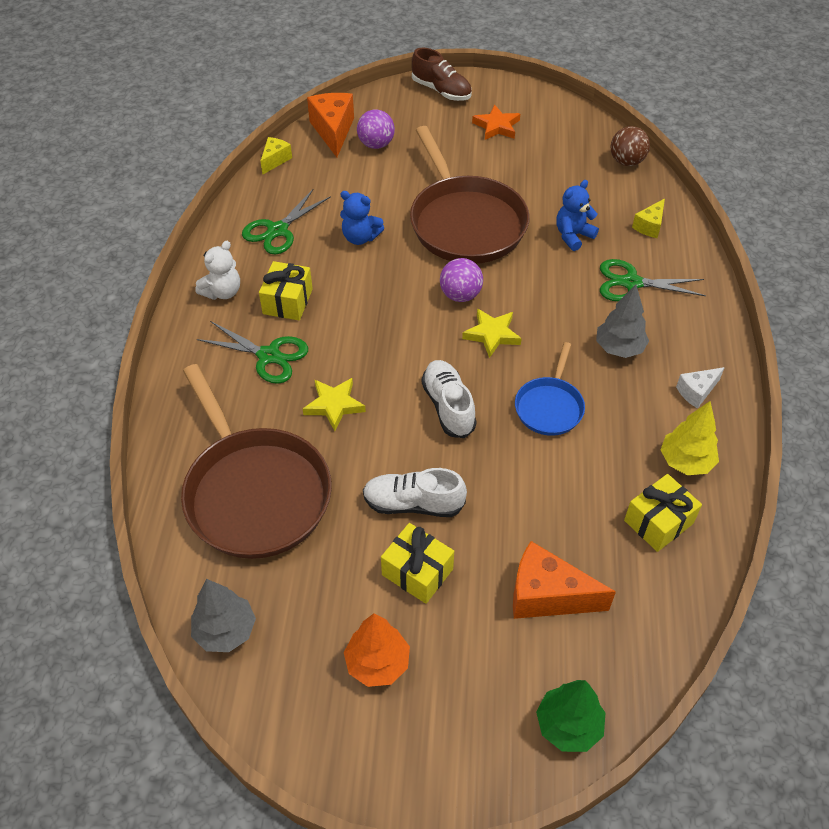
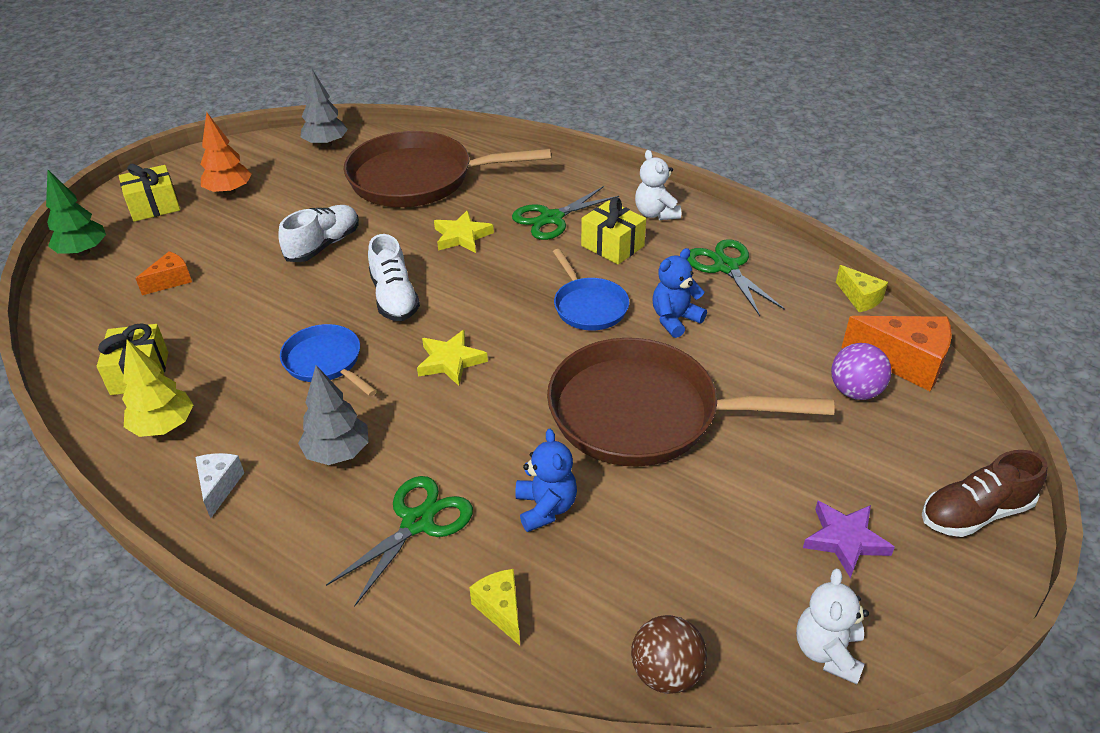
camera: 120 degrees right, 10 degrees down
(376, 286) = (588, 306): none -> blue pan
(417, 572) = (268, 228): yellow gift -> yellow gift (154, 206)
(448, 406) = (394, 298): white shoe -> white shoe turned 60 degrees clockwise
(460, 295) = (526, 361): purple ball -> none
(497, 126) = (845, 540): orange star -> purple star
(547, 595) = (171, 281): orange cheese -> orange cheese, size x0.56
(568, 119) = (827, 651): none -> white teddy bear

